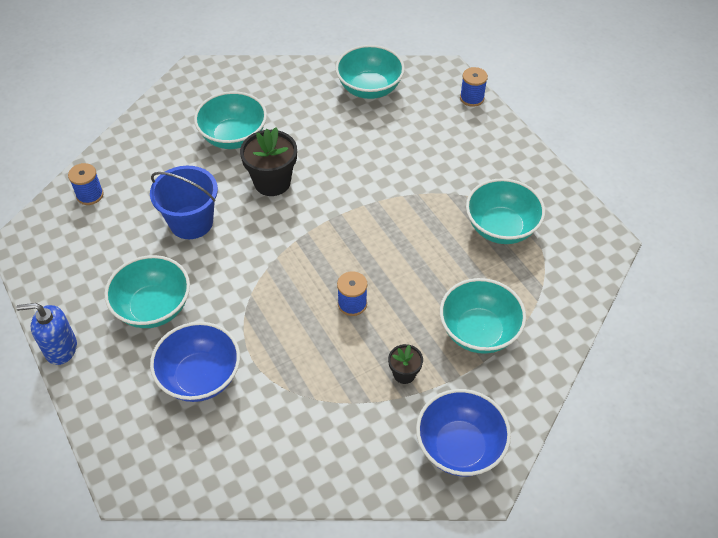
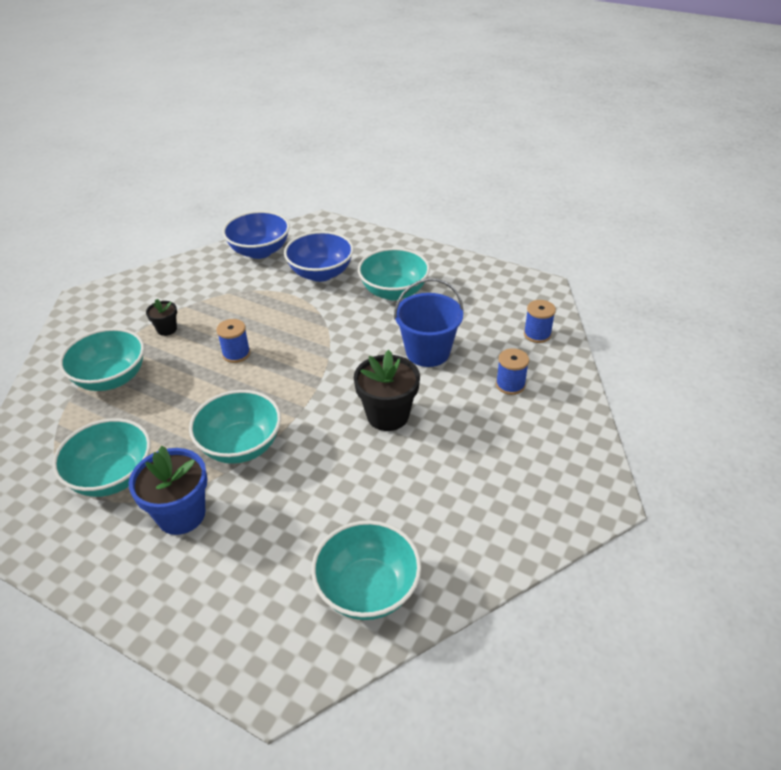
camera: 150 degrees right, 10 degrees down
(61, 349) = (431, 251): blue soap dispenser -> none
(233, 137) = (472, 441): turquoise bowl -> turquoise bowl (241, 446)
(459, 447) = (106, 308): blue bowl -> blue bowl (260, 251)
(460, 177) = (181, 515): none -> blue flower pot
(472, 98) = (210, 650): blue spool -> blue spool (510, 385)

